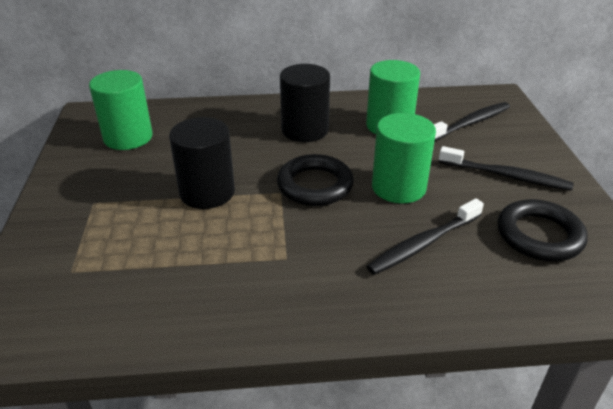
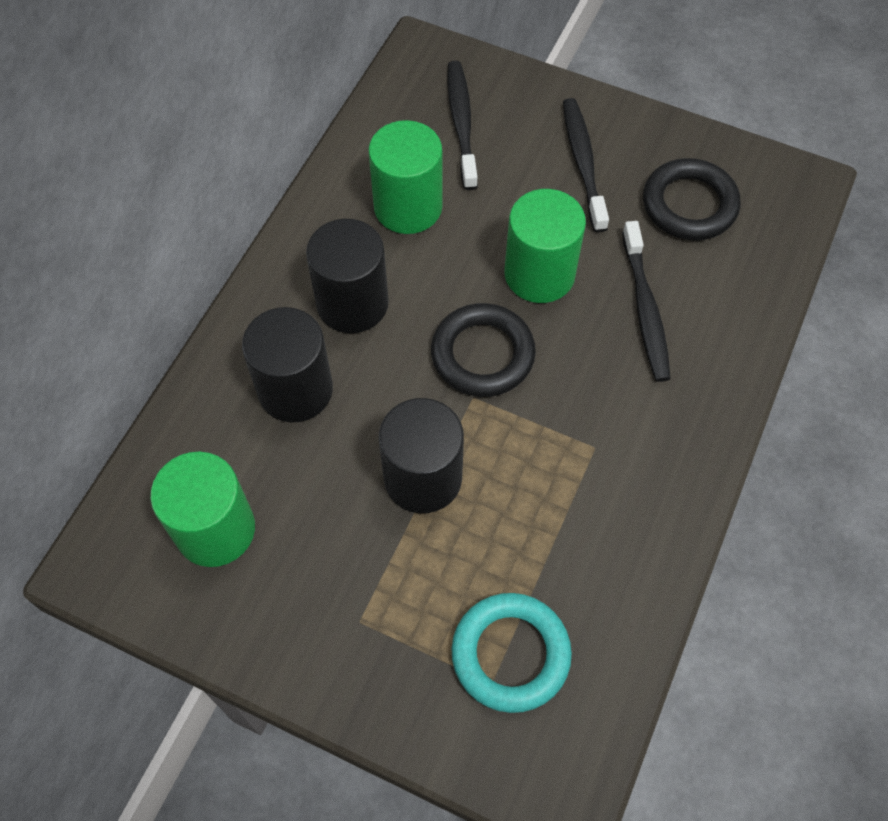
camera: 60 degrees left, 25 degrees up
(96, 273) = (510, 654): none -> turquoise ring
(232, 131) = (295, 389): none -> black cylinder
(506, 176) = (583, 163): black toothbrush -> black toothbrush turned 60 degrees counterclockwise

